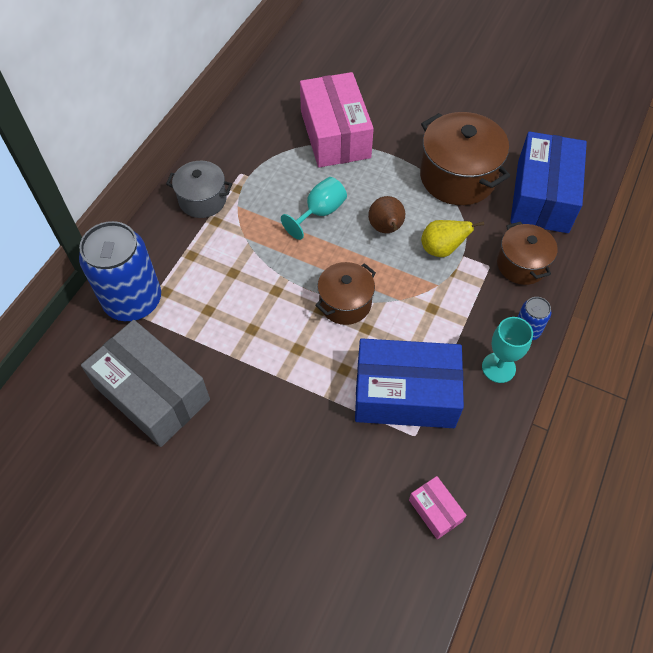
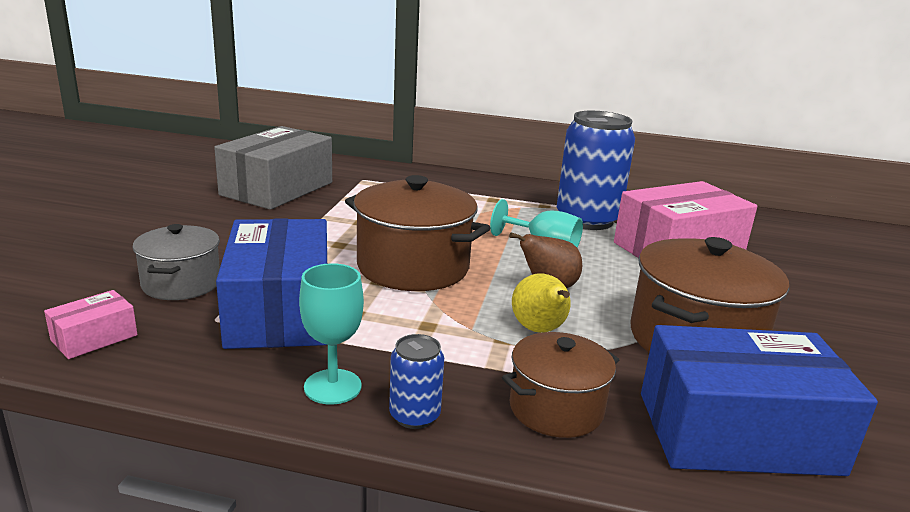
camera: 75 degrees right, 35 degrees down
(133, 300) = (379, 176): blue can -> blue can (587, 220)
(202, 200) = (516, 193): grey pot -> grey pot (181, 283)
(345, 303) = (413, 267): brown pot -> brown pot, size x1.64

